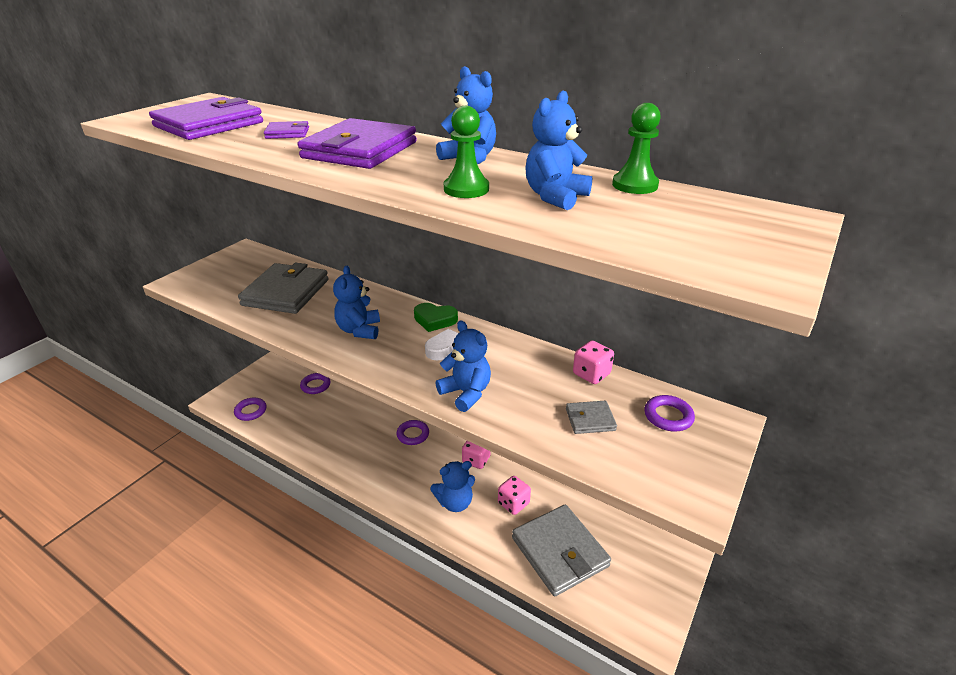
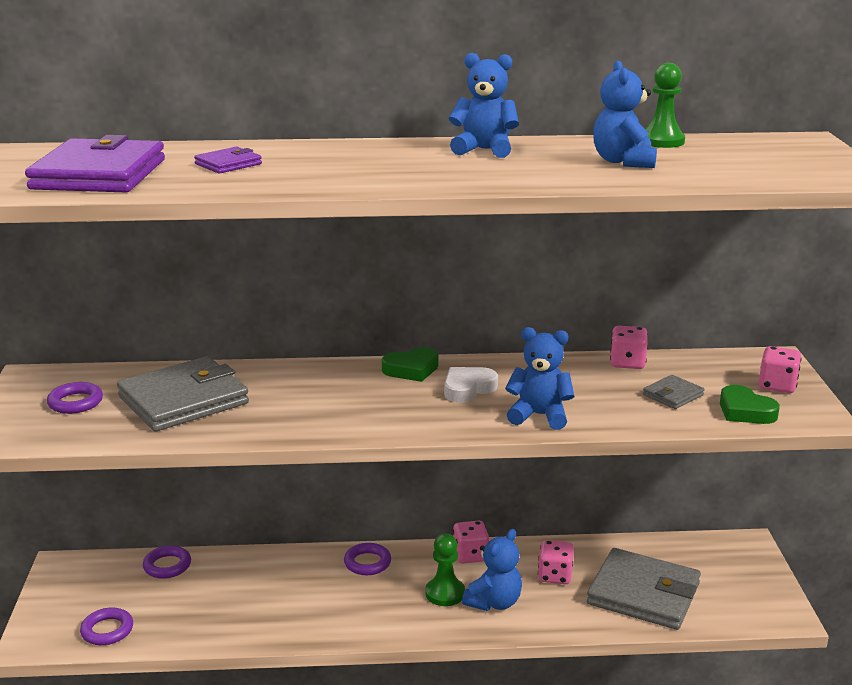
camera: 35 degrees left, 10 degrees down
(286, 292) = (183, 400): grey wallet -> grey wallet turned 75 degrees clockwise
(359, 330) = (342, 405): blue teddy bear -> none
(360, 150) = (357, 163): purple wallet -> none
(466, 189) = (541, 172): green pawn -> green pawn (445, 593)
(633, 463) = (745, 411): none -> green heart
(668, 416) = (728, 371): purple ring -> purple ring (75, 402)
(695, 450) = (777, 386): none -> pink dice

